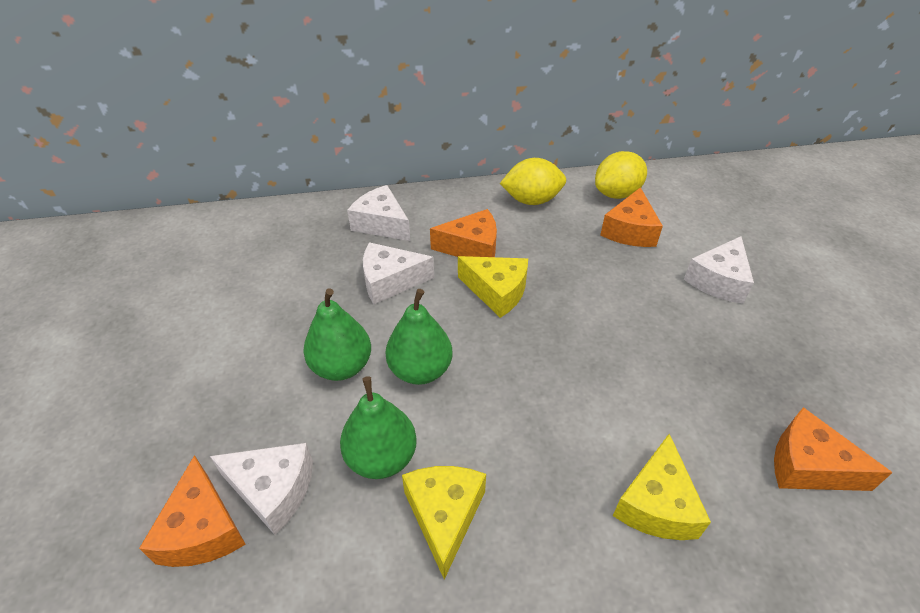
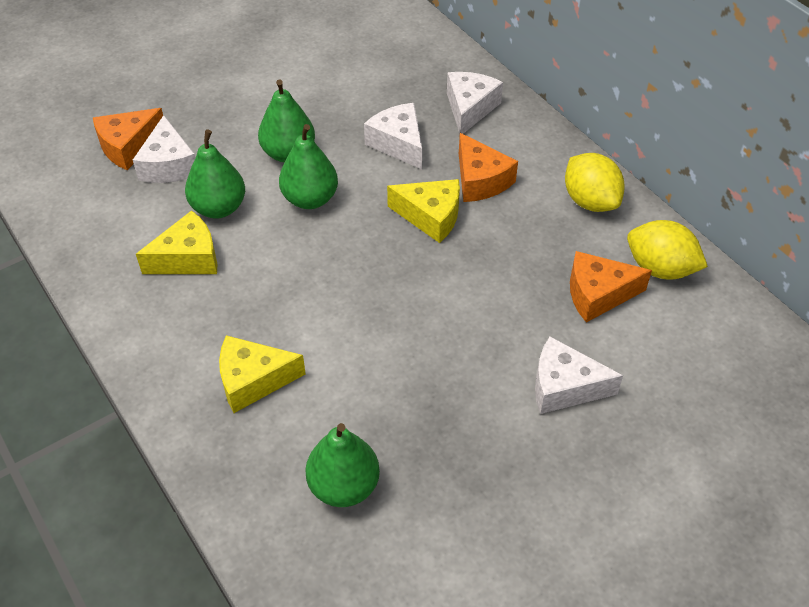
camera: 65 degrees right, 5 degrees up
(497, 292) = (431, 217): yellow cheese -> yellow cheese turned 75 degrees counterclockwise
(808, 465) = (344, 486): orange cheese -> green pear

